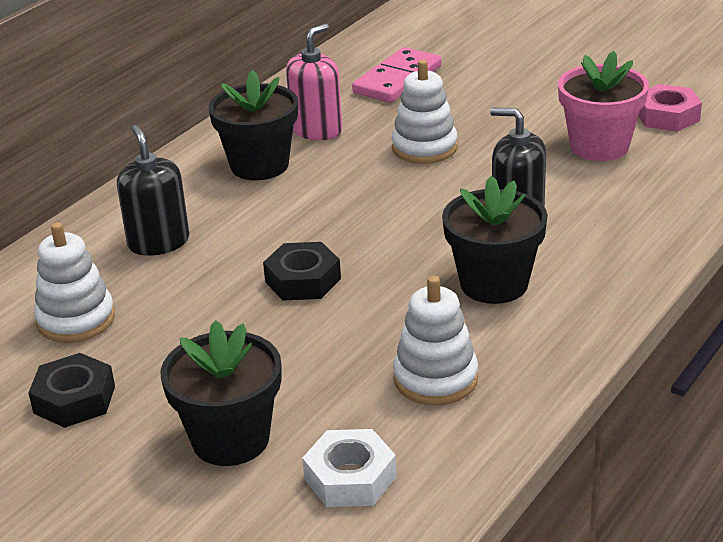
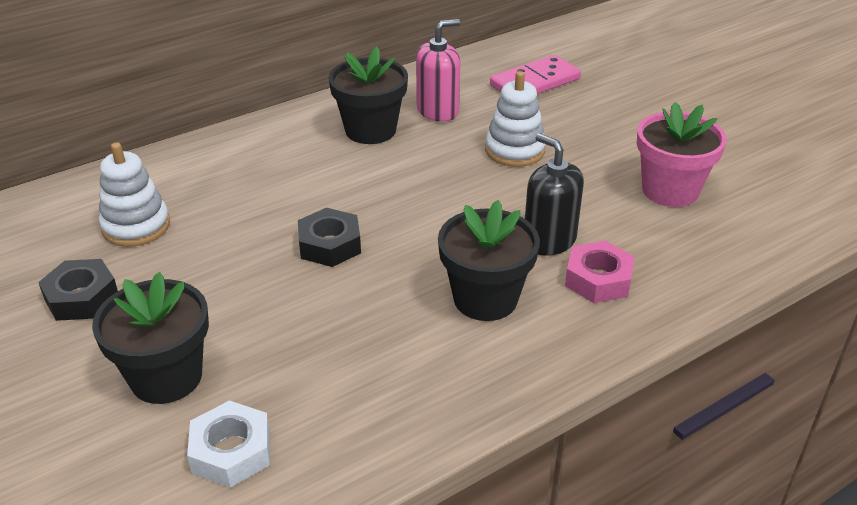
camera: 20 degrees right, 5 degrees up
(158, 242) = (245, 176): black soap dispenser -> none
(435, 379) = (371, 377): white stacking toy -> none
(667, 116) = (753, 177): pink nut -> pink nut (598, 279)

